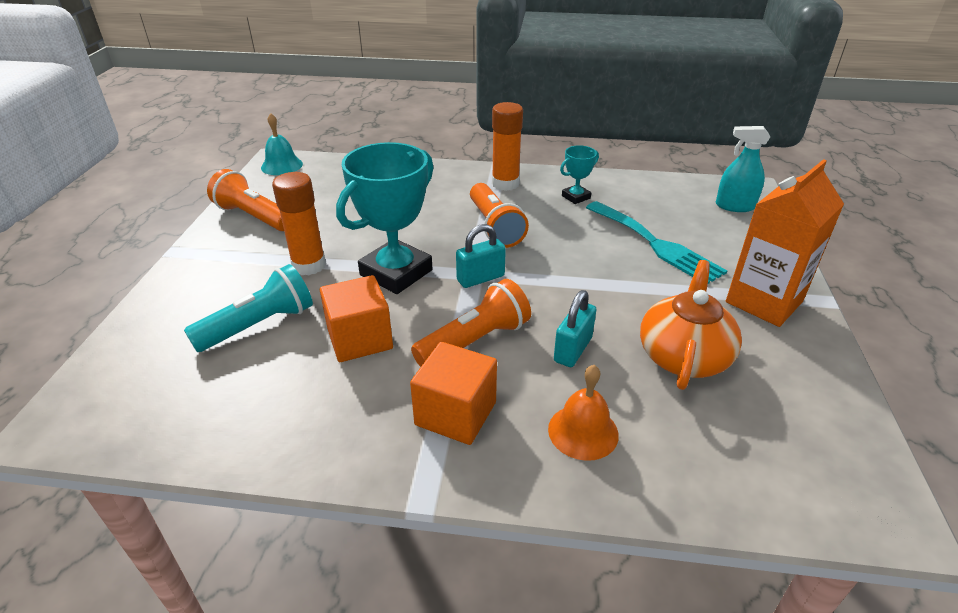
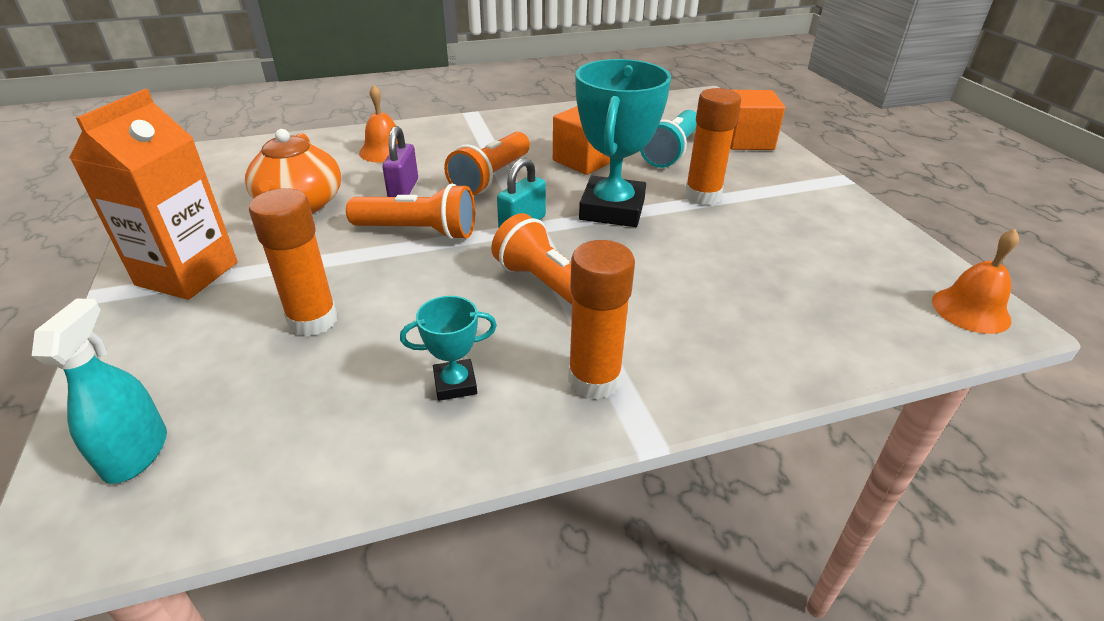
camera: 155 degrees right, 0 degrees up
(254, 217) = (843, 226): orange flashlight -> orange flashlight (418, 231)
(281, 165) = (970, 310): turquoise bell -> orange bell
(455, 413) = (477, 142): orange cube -> orange cube (747, 141)
(572, 349) = (403, 189): turquoise padlock -> purple padlock
(576, 197) = (455, 384): turquoise trophy -> turquoise trophy turned 45 degrees clockwise
(656, 244) = (313, 320): turquoise fork -> orange glue stick
(734, 206) = (136, 453): turquoise spray bottle -> turquoise spray bottle turned 75 degrees counterclockwise

